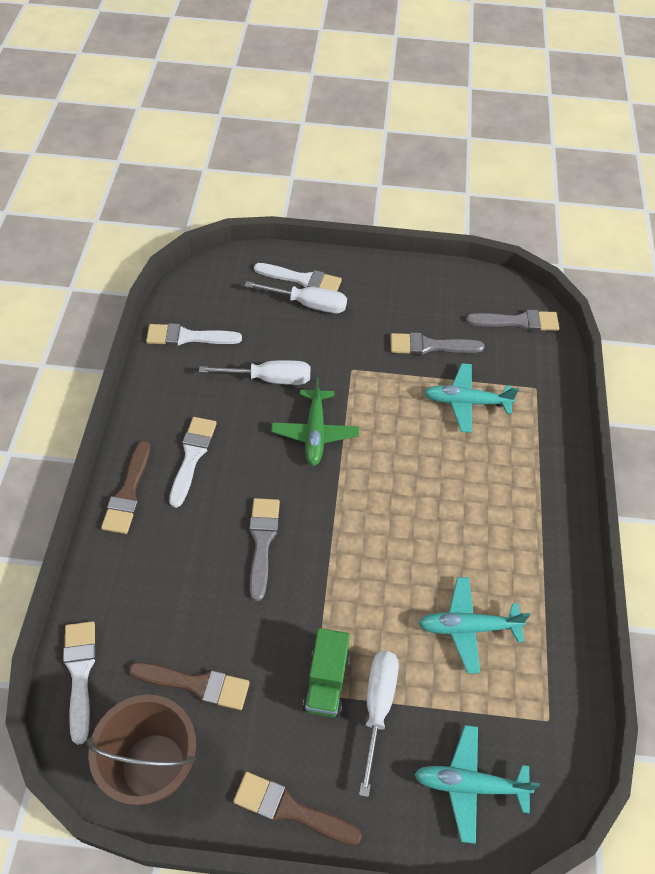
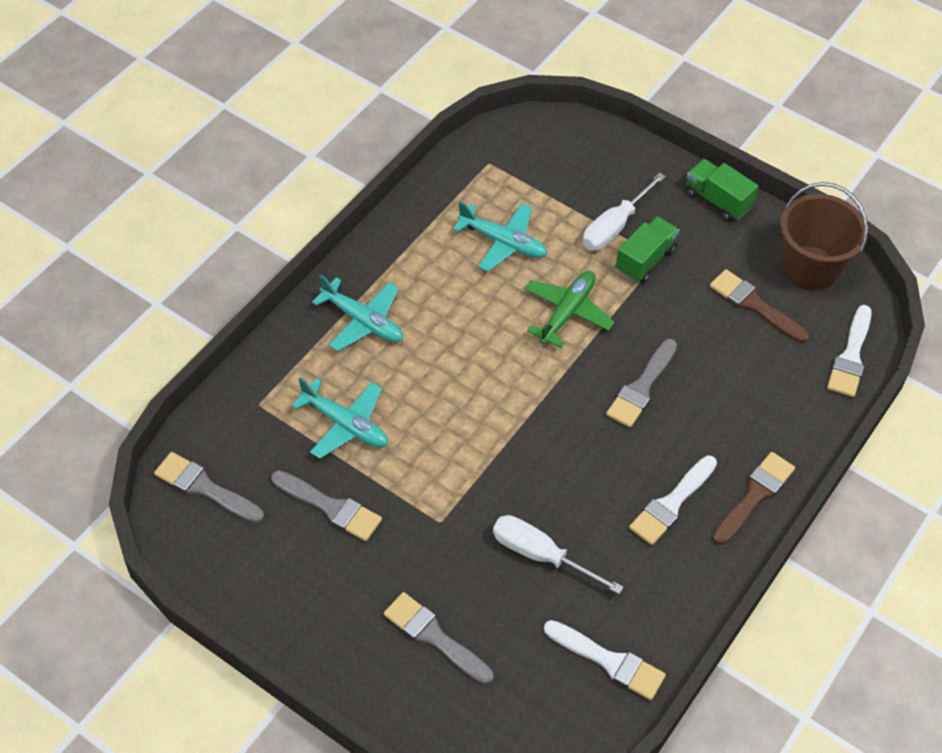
camera: 150 degrees left, 0 degrees up
(290, 809) = (717, 200): brown brush -> green truck
(302, 279) = (417, 680): white brush -> none
(308, 304) = (434, 637): white screwdriver -> grey brush
(315, 433) = (528, 467): green plane -> green plane (567, 312)
(469, 785) = (577, 157): turquoise plane -> turquoise plane (363, 321)

